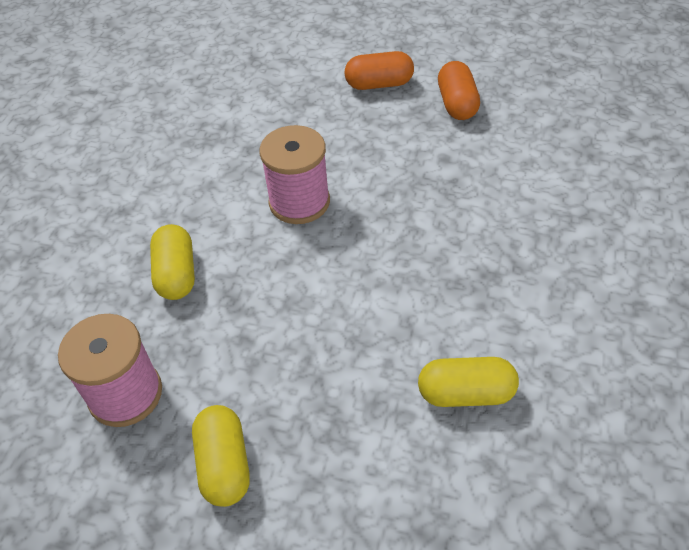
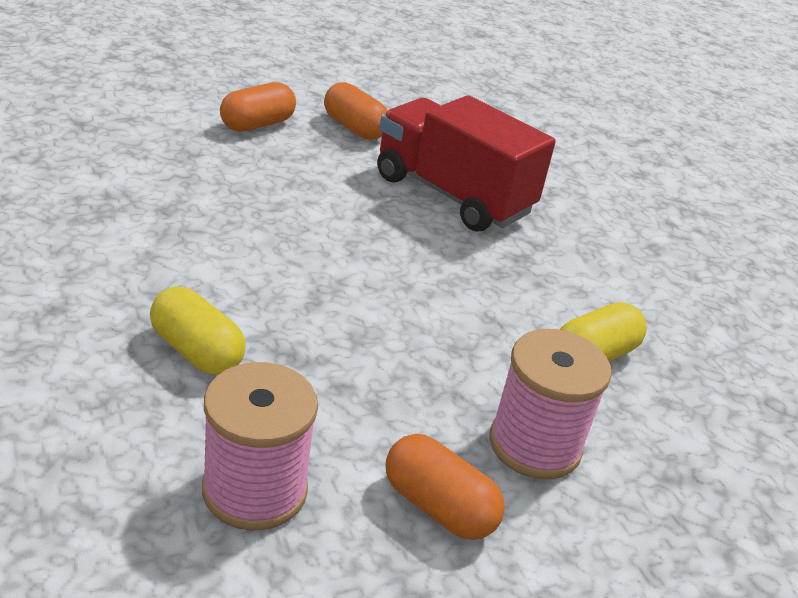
camera: 45 degrees left, 15 degrees down
(224, 464) = (438, 507): yellow capsule -> orange capsule
(299, 202) = (275, 245): pink spool -> pink spool (534, 445)
(484, 193) = (452, 195): none -> red truck

